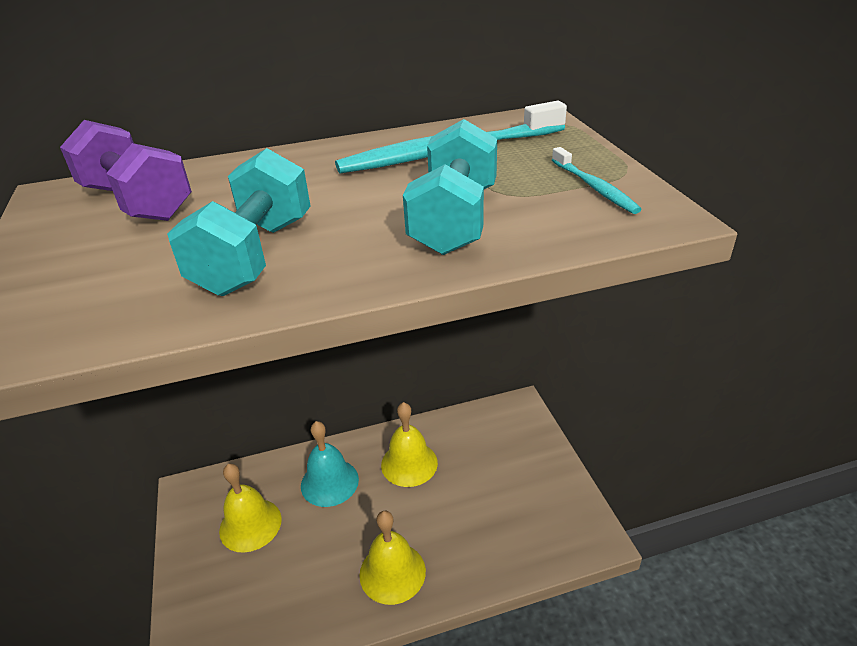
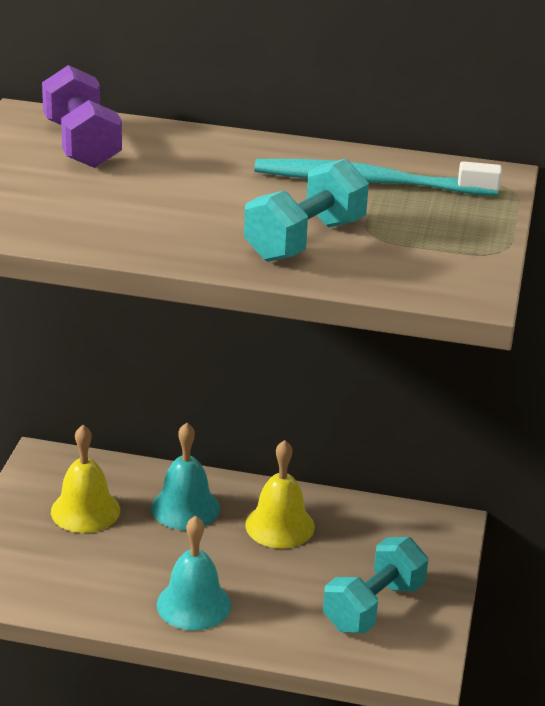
camera: 25 degrees right, 5 degrees down
(255, 255) = (136, 216): turquoise dumbbell -> turquoise dumbbell (373, 606)
(392, 572) = (193, 604): yellow bell -> turquoise bell
(594, 187) = (450, 254): turquoise toothbrush -> none

